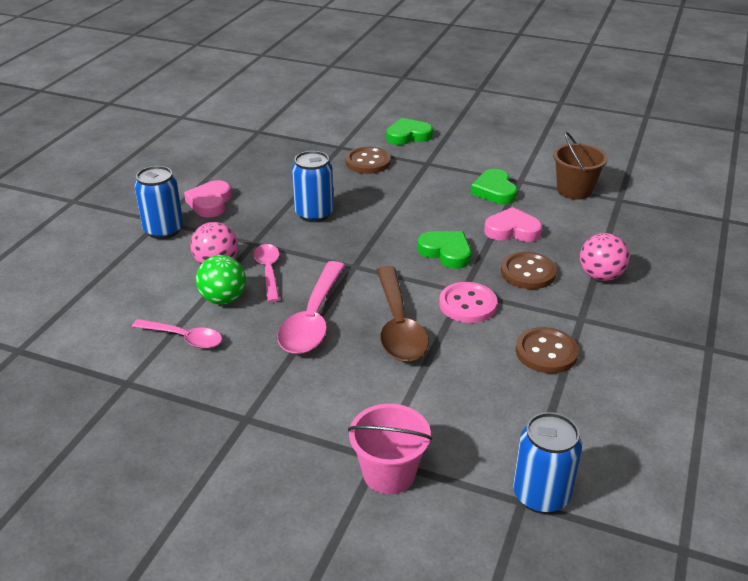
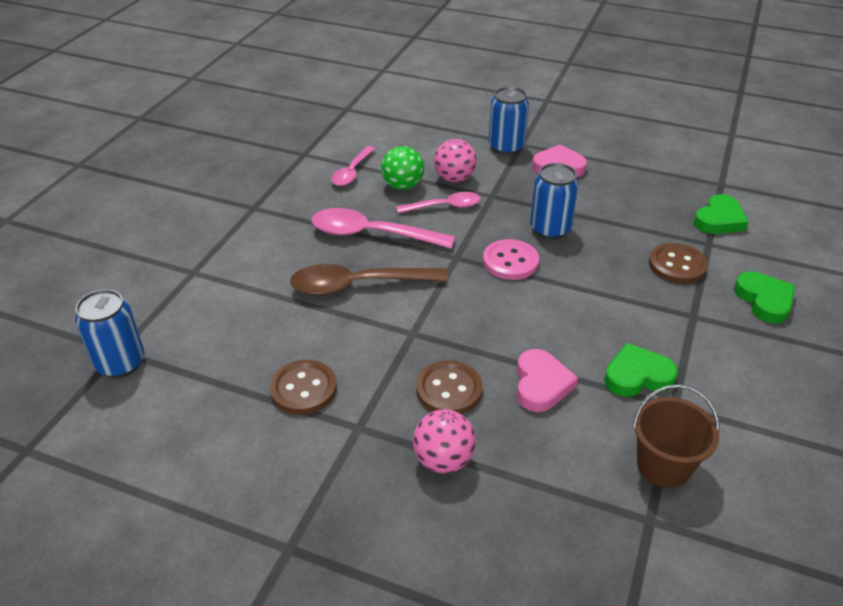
camera: 90 degrees right, 5 degrees up
(389, 473) = (174, 278): pink bucket -> none
(446, 252) = (486, 323): green heart -> green heart (719, 220)
(467, 304) = (389, 335): pink button -> pink button (510, 261)

